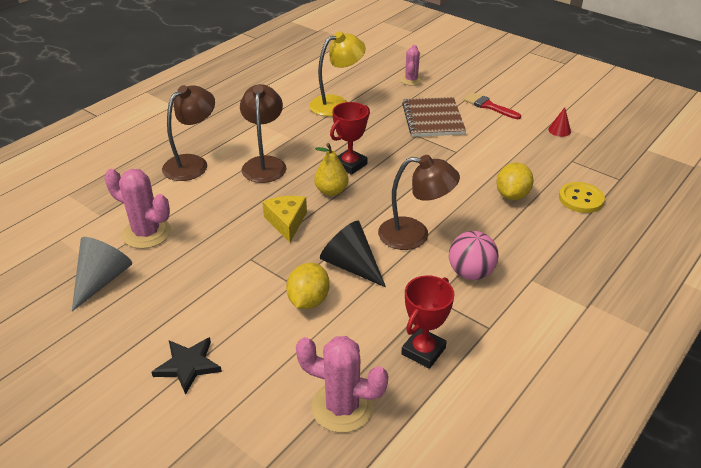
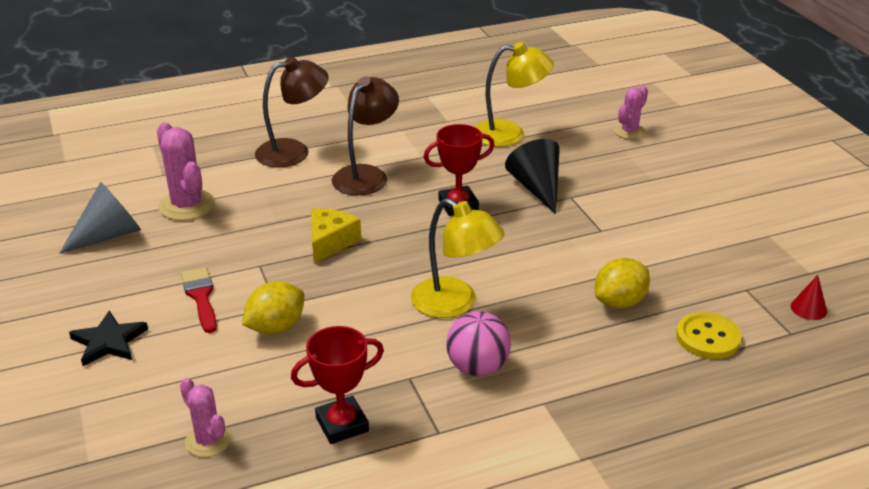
camera: 30 degrees right, 5 degrees down
(331, 191) = (409, 226): yellow pear -> none
(342, 407) = (208, 441): pink cactus -> pink cactus, size x0.62
(351, 265) = (353, 310): black cone -> black cone (537, 188)
(414, 235) = (455, 304): brown lamp -> yellow lamp
(433, 119) = (610, 184): brown notebook -> none
(488, 106) = (700, 190): red brush -> red brush (201, 297)
(559, 130) = (768, 248): red cone -> red cone (808, 308)

